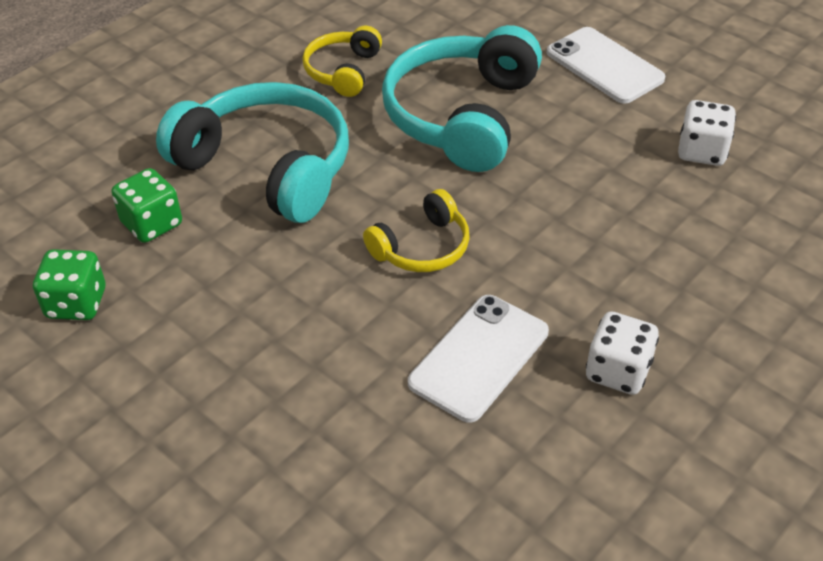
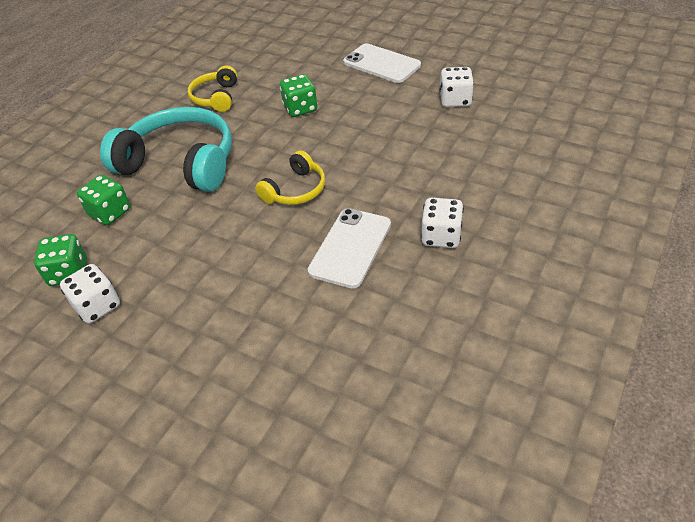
camera: 10 degrees left, 0 degrees up
(104, 363) = (97, 306): none -> white dice
(462, 116) = (300, 108): turquoise headphones -> green dice

